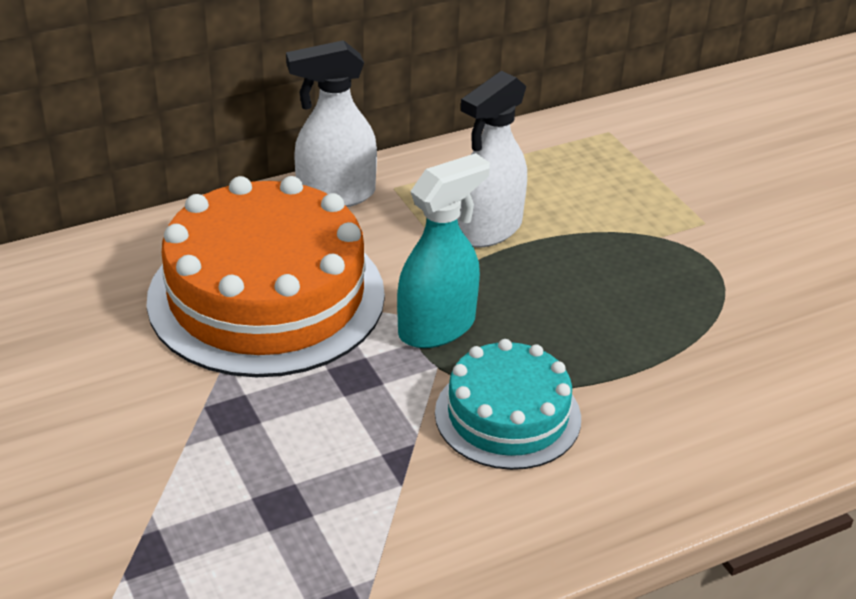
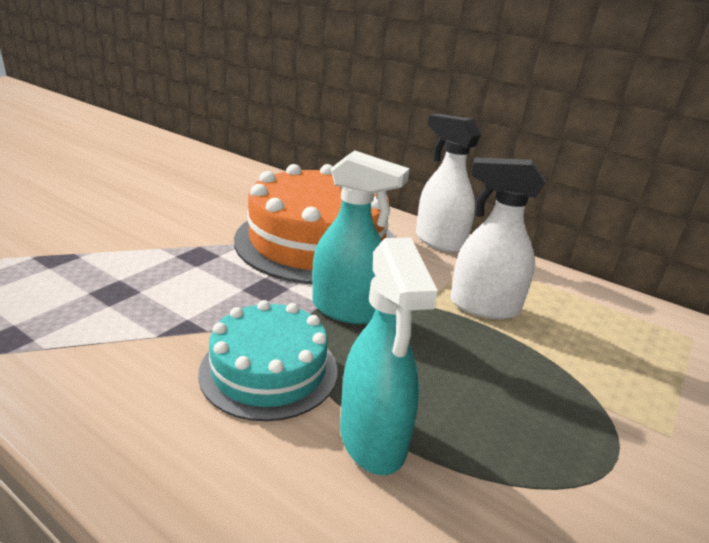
camera: 60 degrees right, 10 degrees down
(630, 381) = (373, 439): none -> turquoise spray bottle

